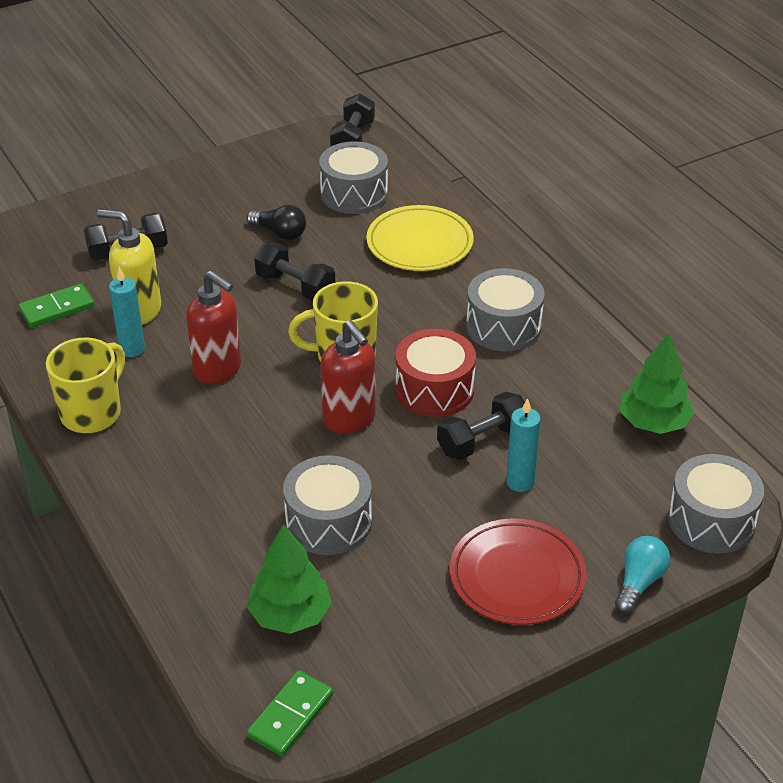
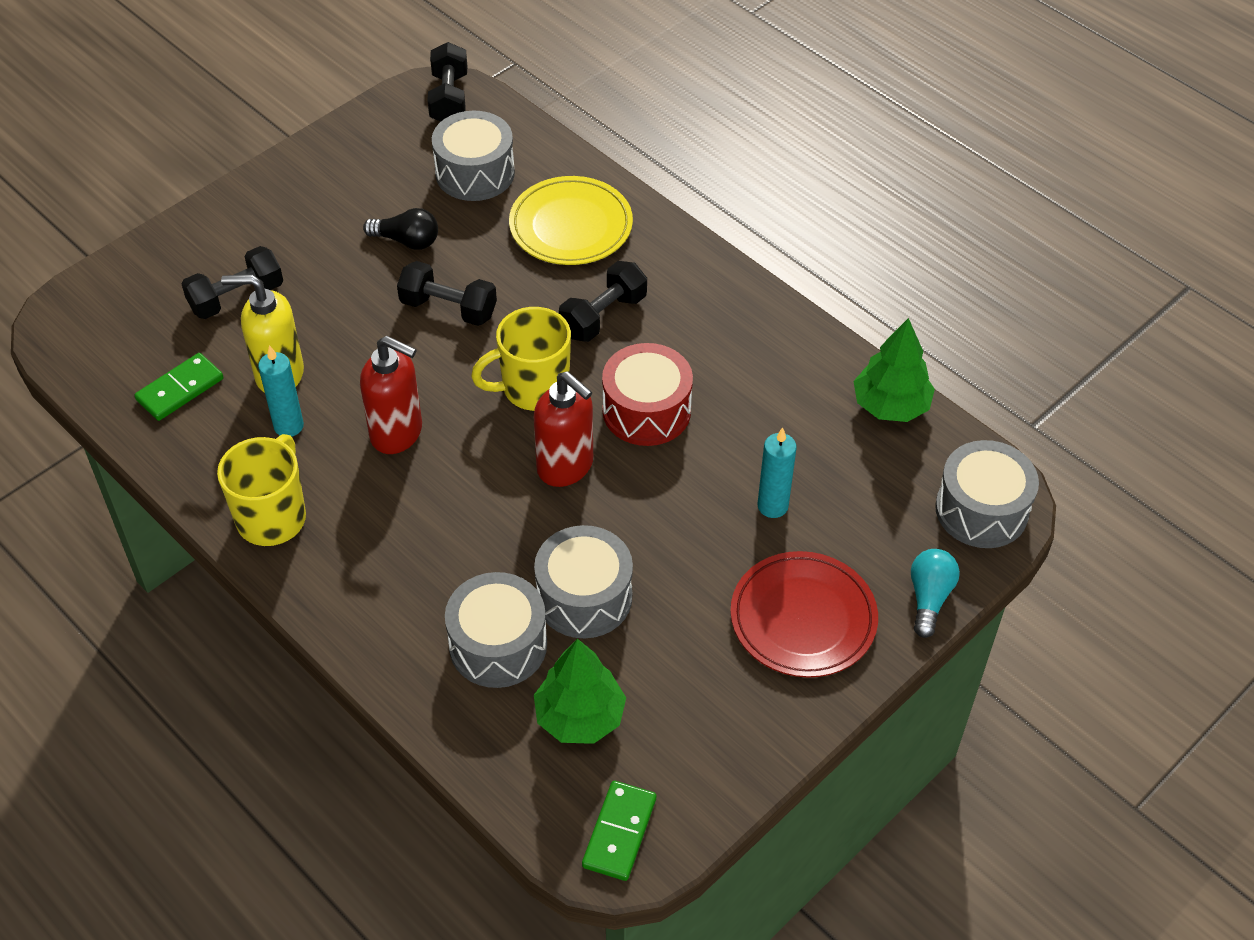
camera: 15 degrees left, 10 degrees up
(482, 440) = (717, 463): black dumbbell -> black dumbbell (603, 316)
(503, 326) = (697, 316): grey drum -> grey drum (498, 645)

